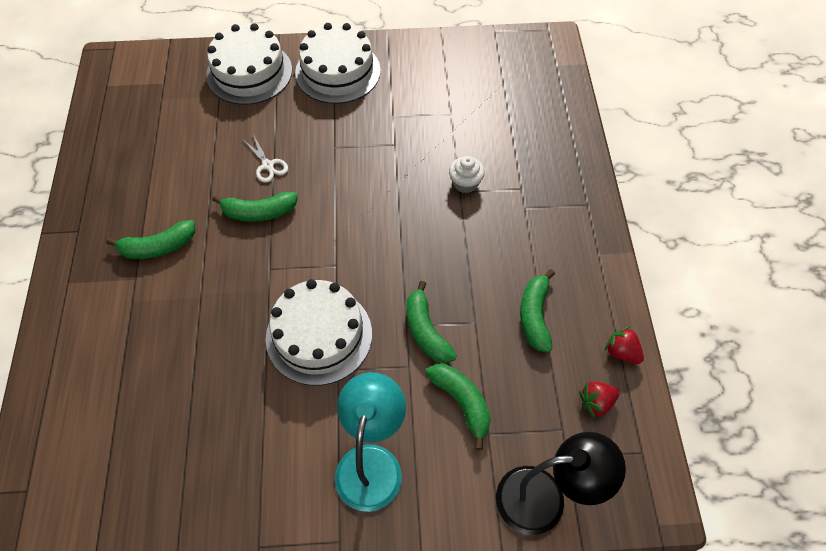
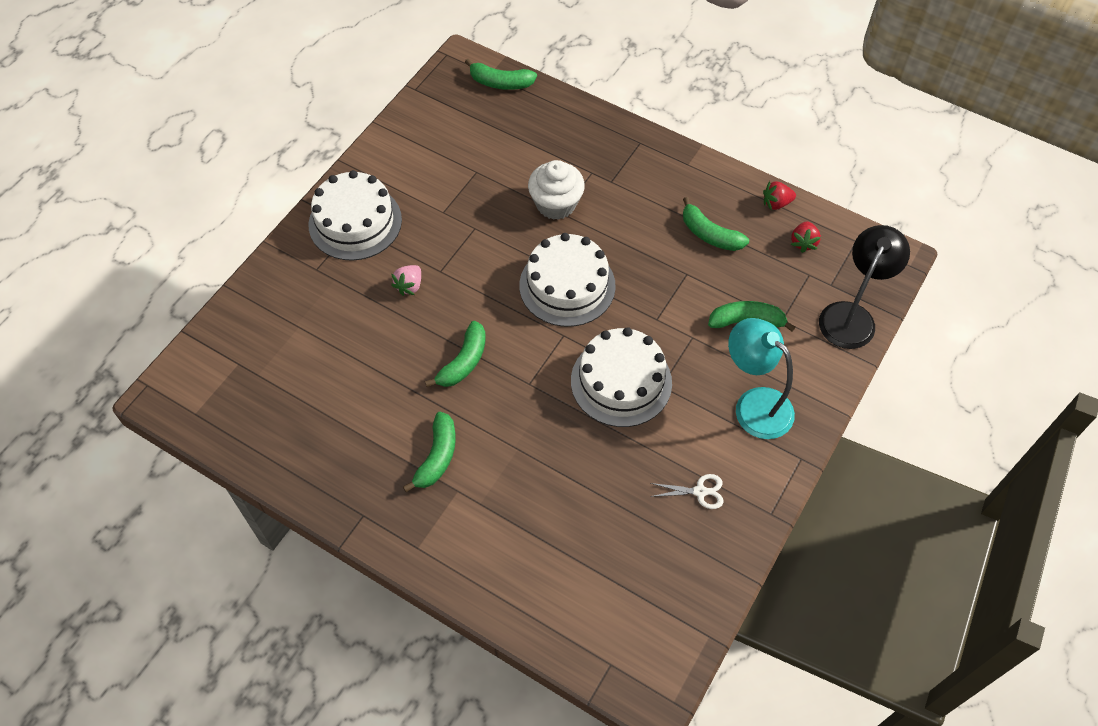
camera: 55 degrees left, 0 degrees up
(249, 72) = (292, 288): white cake -> white cake (567, 285)
(268, 165) = (417, 329): white scissors -> white scissors (700, 491)
(305, 137) = (409, 286): none -> pink strawberry
(426, 330) = (670, 309): green banana -> green banana (500, 82)
(465, 183) = (556, 204): white cupcake -> white cupcake, size x1.62

